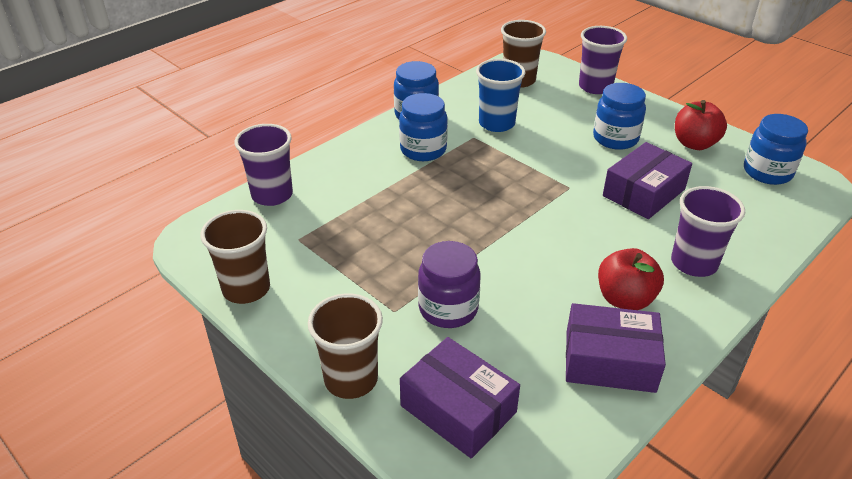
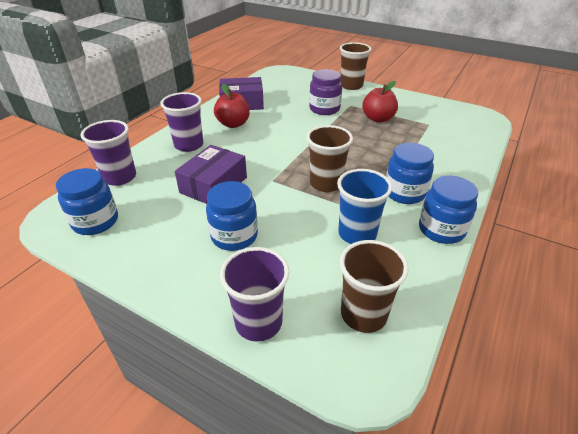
camera: 165 degrees right, 0 degrees up
(246, 289) = (428, 103): brown cup -> brown cup (326, 183)
(272, 195) = (474, 143): purple cup -> purple cup (120, 177)
(458, 409) = (303, 84): purple box -> none
(694, 144) = (153, 244): red apple -> red apple (378, 119)

